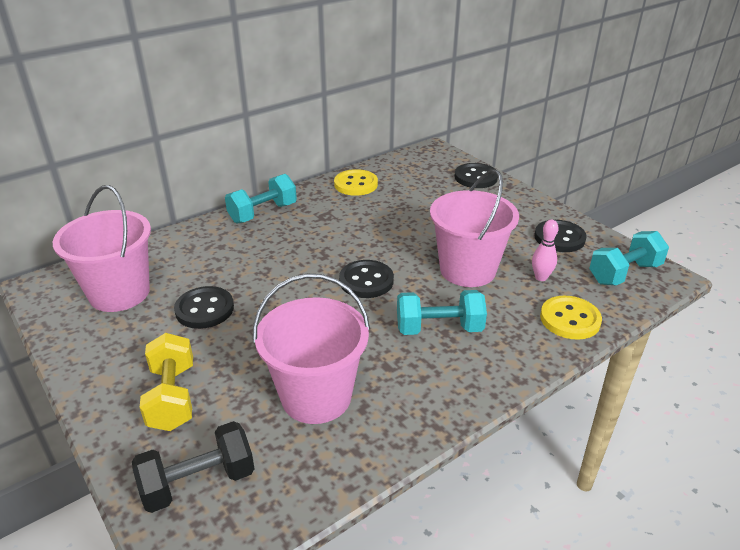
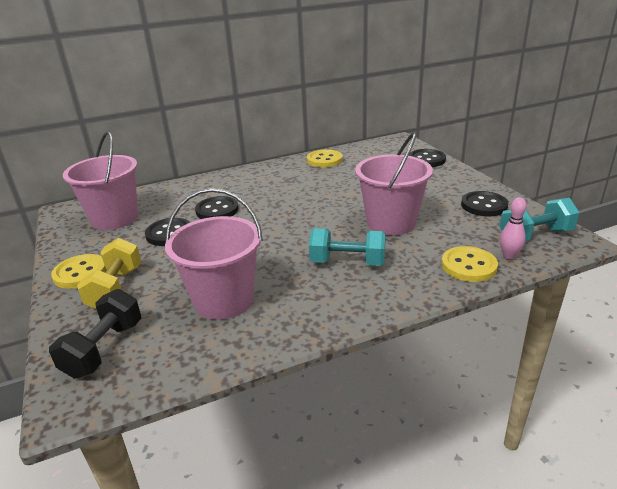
camera: 15 degrees right, 5 degrees down
(112, 380) = (80, 273): none -> yellow button
(198, 483) = (104, 349): black dumbbell -> black dumbbell turned 60 degrees counterclockwise
(263, 213) = (243, 175): turquoise dumbbell -> none
(366, 281) = (302, 224): black button -> black button (217, 210)
(541, 277) = (454, 233): pink bowling pin -> pink bowling pin (509, 256)

